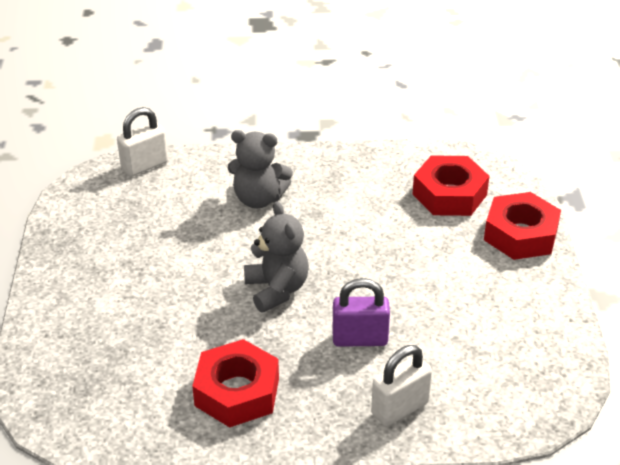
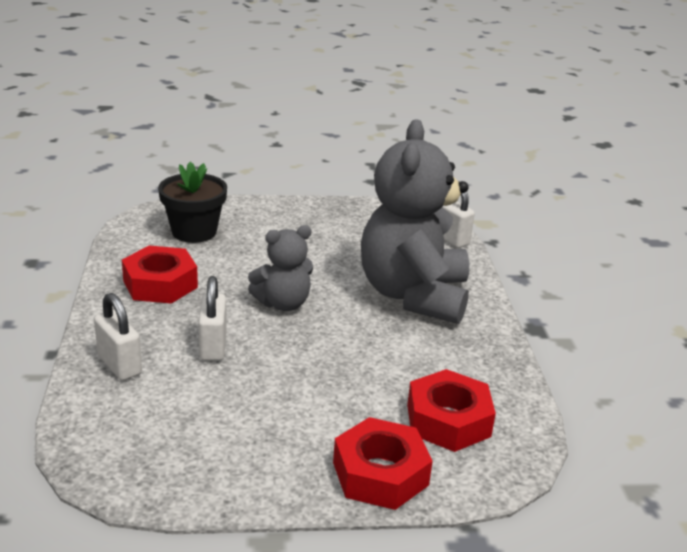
camera: 85 degrees right, 10 degrees down
(108, 371) = (194, 232): none -> black flower pot
(259, 199) = (413, 295): grey teddy bear -> grey teddy bear, size x1.96
(360, 339) = (213, 346): purple padlock -> white padlock

